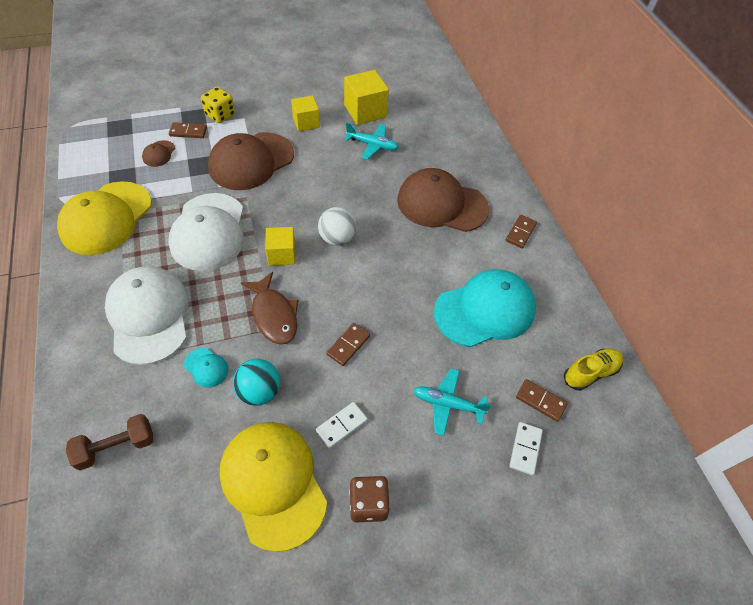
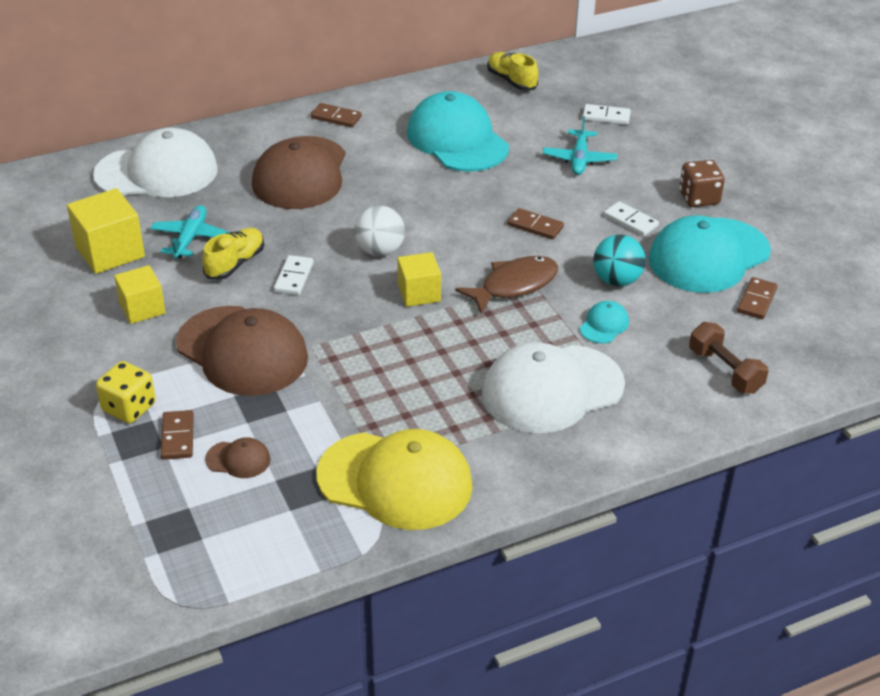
camera: 95 degrees left, 15 degrees down
(209, 232) = (396, 366): white cap -> white cap (157, 172)
(273, 483) = (708, 256): yellow cap -> turquoise cap
(318, 190) = (294, 277): none -> white domino
(340, 163) = (235, 263): none -> yellow shoe
(540, 401) = (553, 108): brown domino -> brown domino (756, 300)

